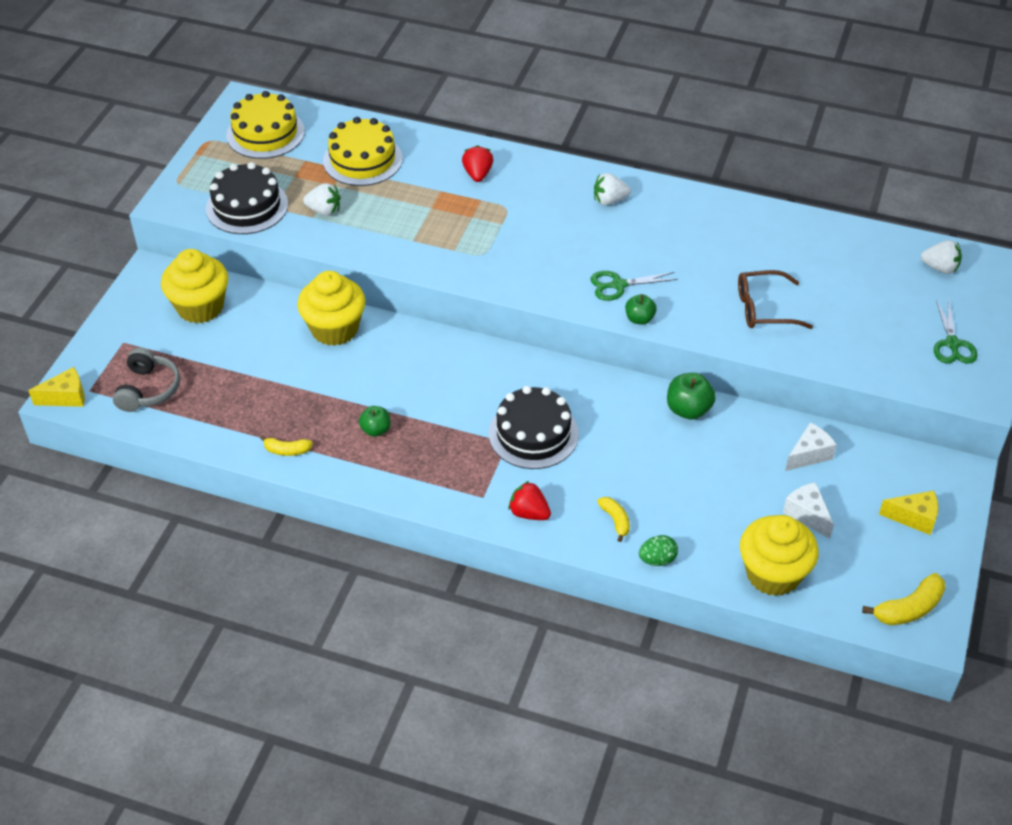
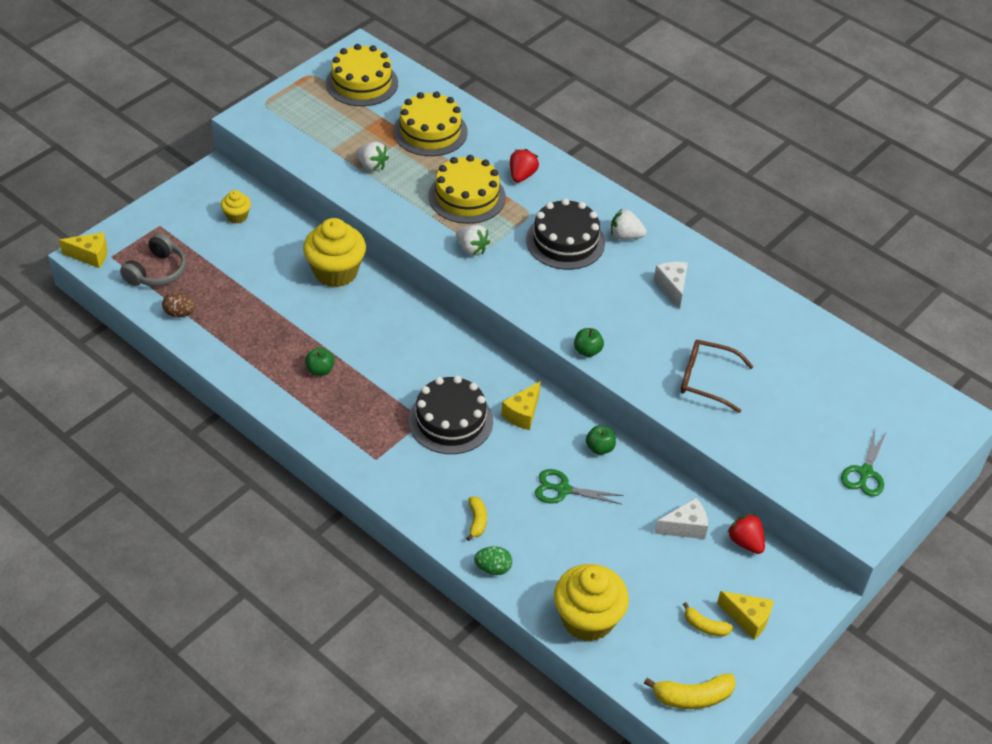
camera: 20 degrees right, 0 degrees up
(197, 423) = (179, 313): none -> brown egg
(200, 307) = (237, 216): yellow cupcake -> yellow cupcake, size x0.50
(247, 206) = (310, 141): black cake -> black cake (565, 241)
(287, 450) = (238, 361): yellow banana -> yellow banana (705, 626)
(436, 211) = (467, 196): none -> yellow cake
(529, 513) = (406, 487): red strawberry -> red strawberry (745, 542)
(598, 403) = (522, 414): none -> yellow cheese
(618, 285) = (587, 314): green scissors -> green scissors (563, 489)
(688, 409) = (599, 448): green apple -> green apple, size x0.65
(807, 514) = (650, 579): white cheese -> white cheese (672, 287)
(940, 268) = (898, 399): white strawberry -> white strawberry (471, 249)

